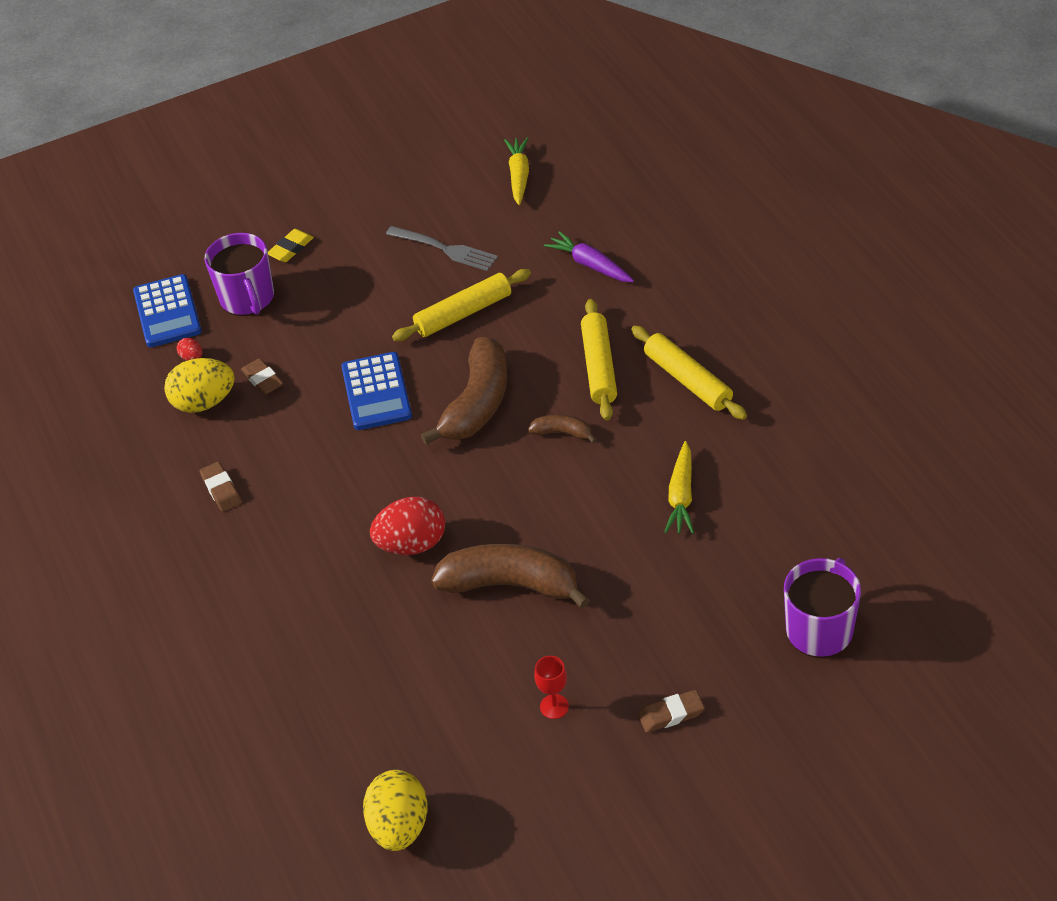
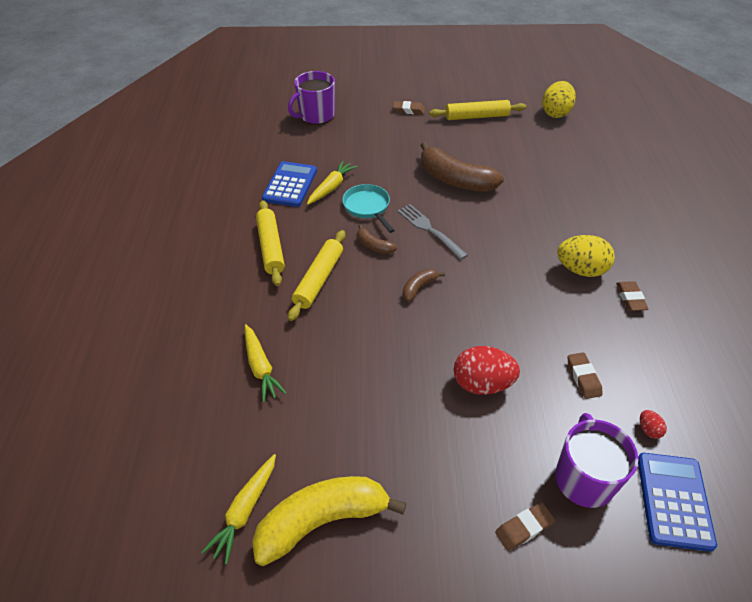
camera: 160 degrees left, 0 degrees up
(204, 402) = (639, 377): yellow egg -> yellow egg (581, 270)
(291, 248) = (524, 528): yellow eraser -> brown eraser
(376, 392) = (490, 327): blue calculator -> blue calculator (290, 185)
(412, 544) = (504, 218): red egg -> red egg (482, 384)
(444, 249) = (370, 447): grey fork -> grey fork (430, 230)
(454, 193) = (322, 520): none -> yellow banana
(463, 313) = (389, 367): yellow rolling pin -> yellow rolling pin (477, 116)
(477, 403) = (419, 287): brown banana -> brown banana, size x0.47
(554, 706) = (461, 128): red goblet -> none
(590, 265) = (261, 367): purple carrot -> yellow carrot
(608, 485) = (367, 207): none -> turquoise pan

